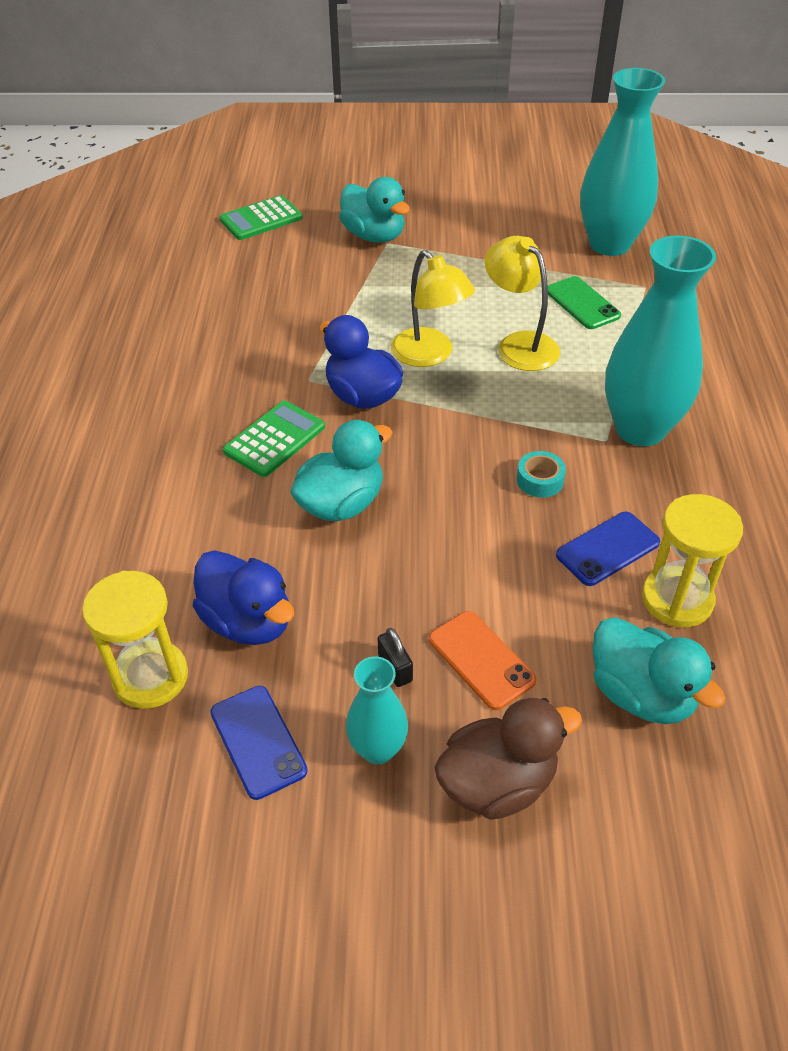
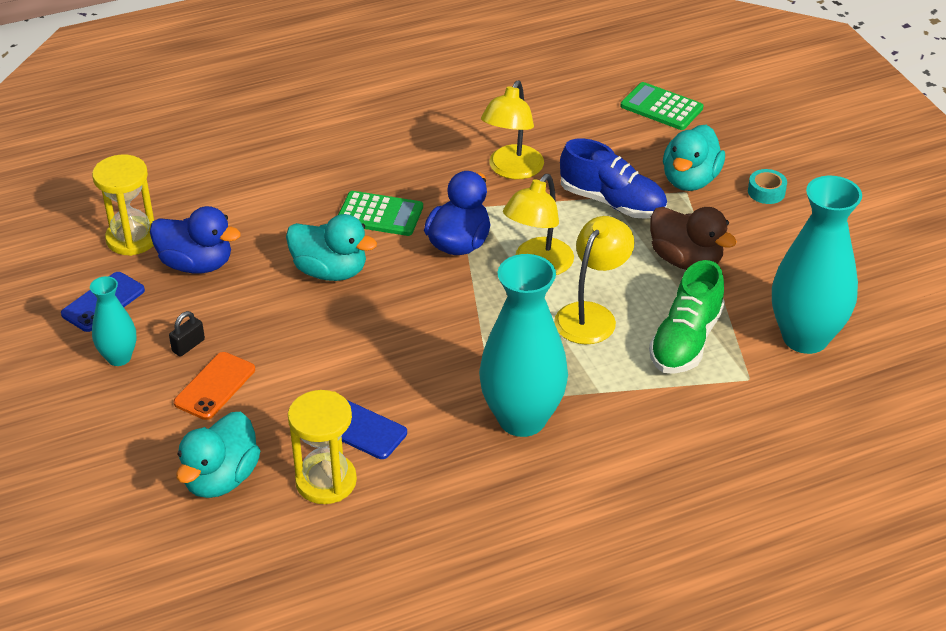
camera: 65 degrees right, 5 degrees down
(248, 621) = (196, 264): blue duck -> blue duck turned 90 degrees counterclockwise
(277, 329) = (512, 170): none -> yellow lamp
(371, 285) = (612, 202): none -> blue shoe
(498, 783) = (115, 421): brown duck -> brown duck (686, 260)
(540, 480) = (418, 371): turquoise tape -> turquoise tape (766, 192)
(582, 303) = (685, 341): green phone -> green shoe

